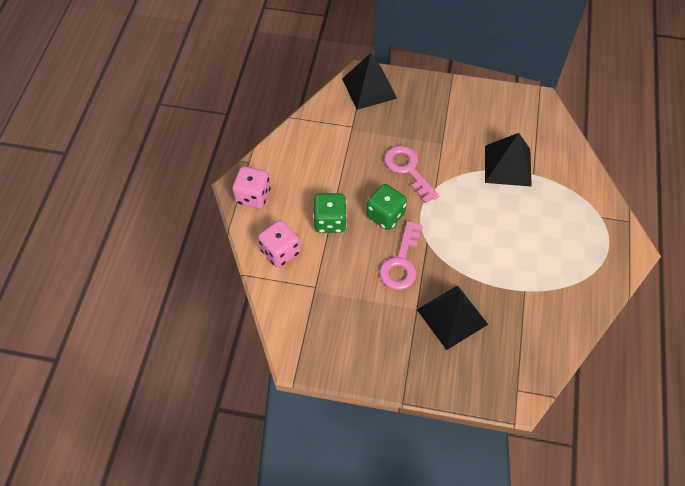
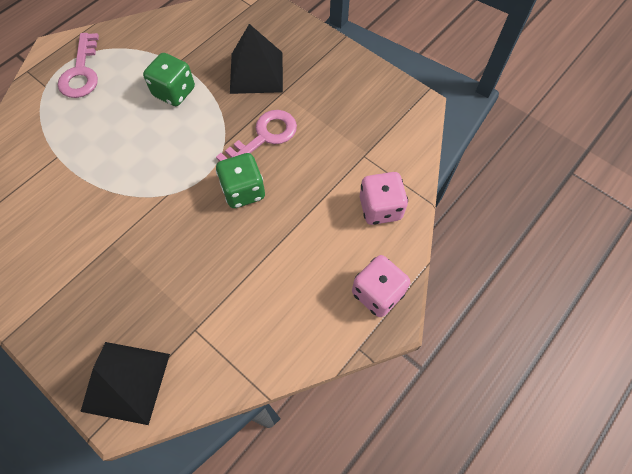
camera: 150 degrees left, 5 degrees up
(330, 221) = (306, 214): green dice -> green dice (174, 92)
(408, 169) = (177, 231): pink key -> pink key (81, 72)
(507, 165) = (71, 178): black pyramid -> none

